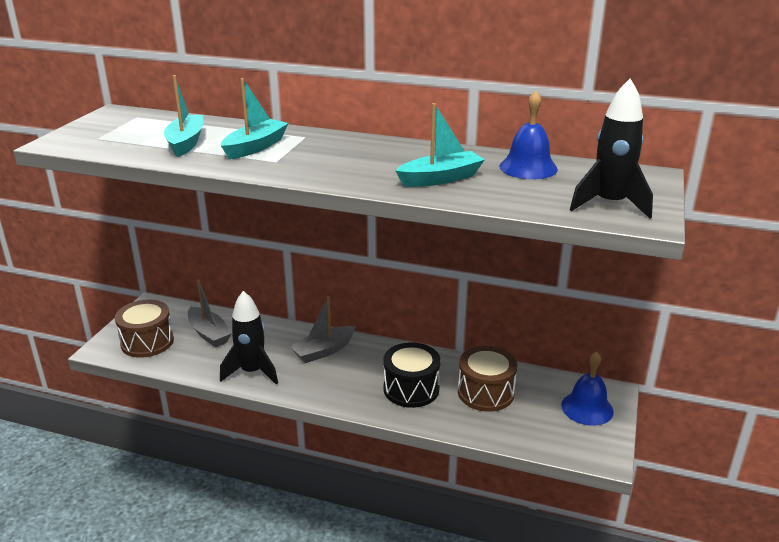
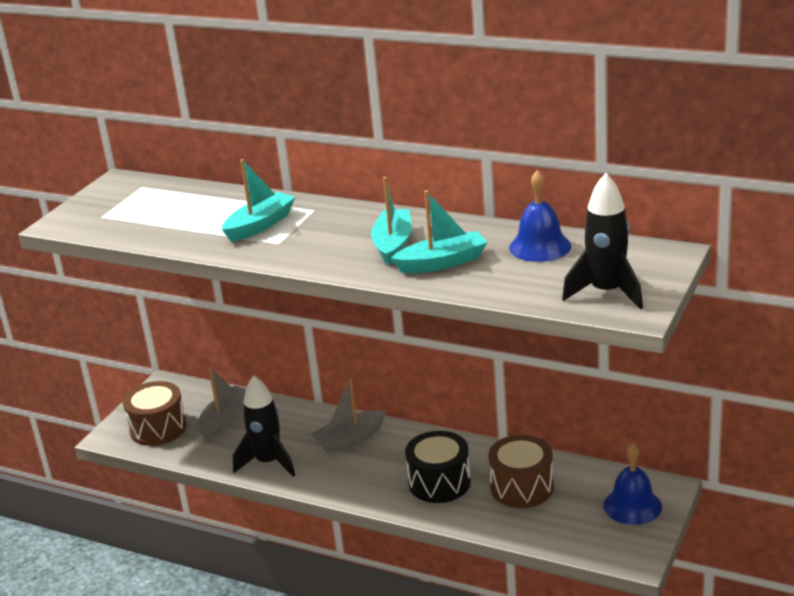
camera: 10 degrees right, 0 degrees up
(186, 143) = (189, 221): turquoise boat -> turquoise boat (393, 245)
(209, 333) = (225, 419): grey boat -> grey boat turned 120 degrees counterclockwise

